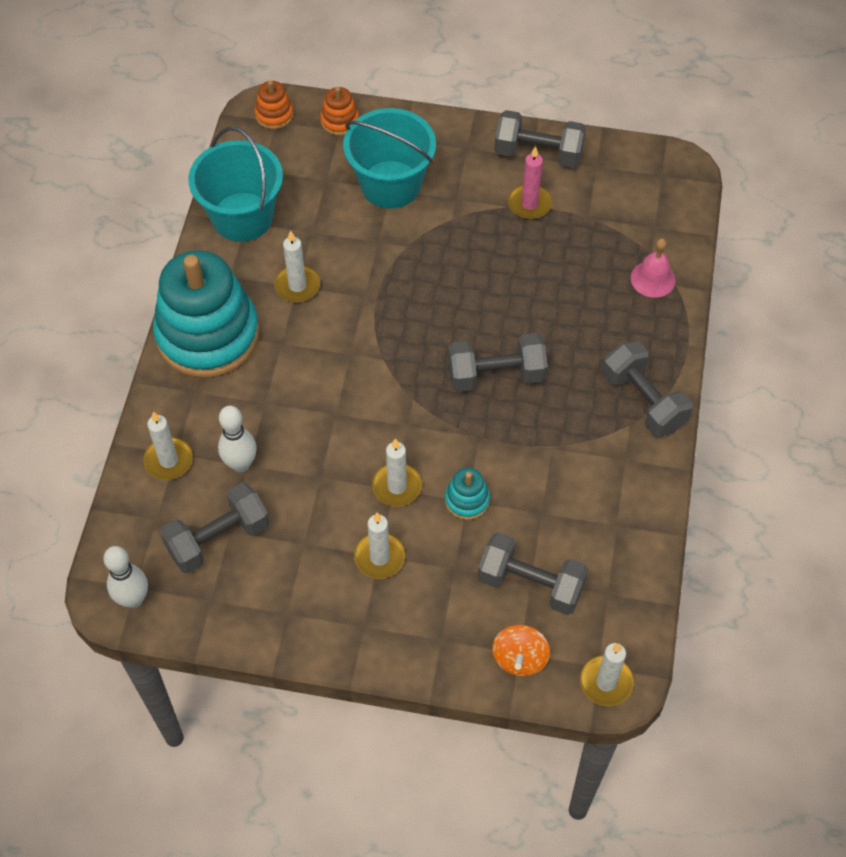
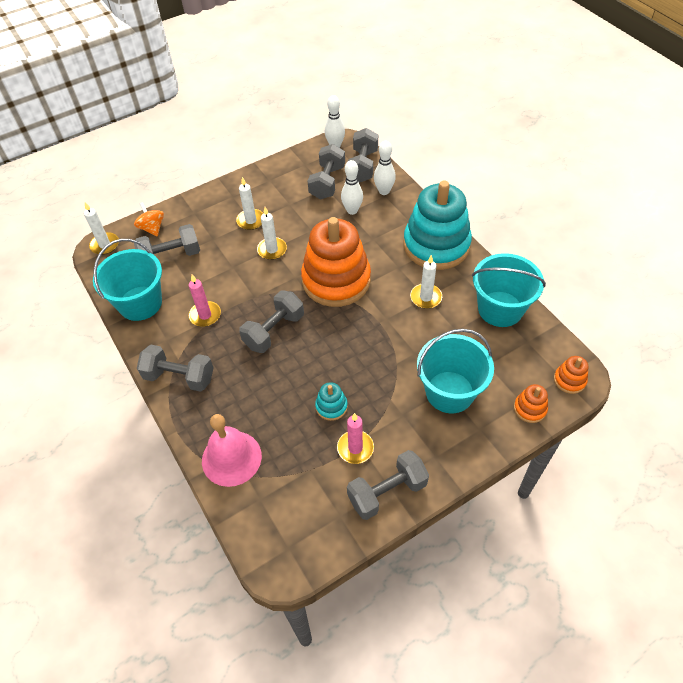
camera: 140 degrees right, 5 degrees down
(143, 527) = (362, 166): none -> grey dumbbell
(168, 460) = (384, 191): white candle -> white bowling pin
(366, 382) = (336, 280): none -> orange stacking toy
(467, 500) = (233, 267): turquoise stacking toy -> turquoise stacking toy (331, 406)
(556, 456) = (205, 315): none -> pink candle
(622, 537) = (140, 303): none -> turquoise bucket
(653, 279) = (231, 458): pink bell -> pink bell, size x1.65

